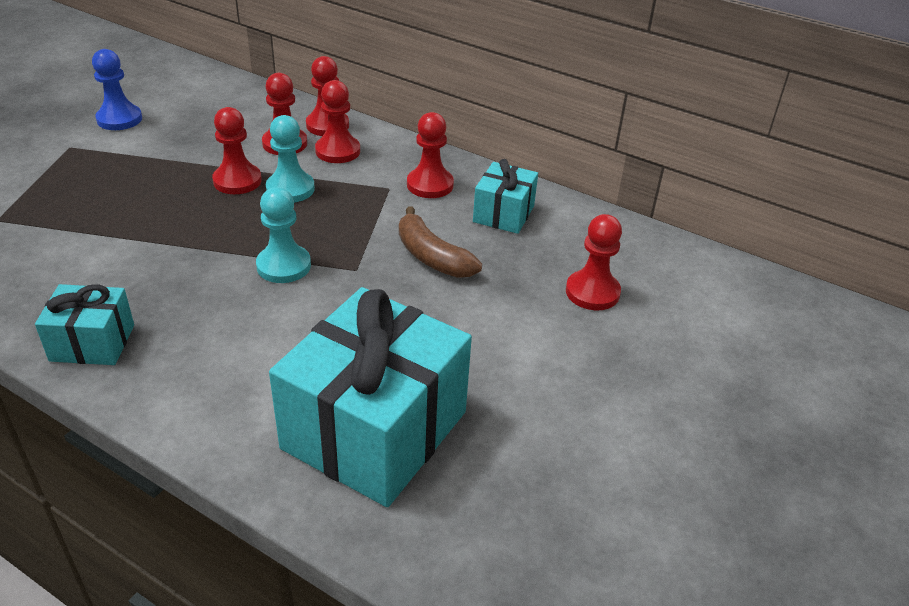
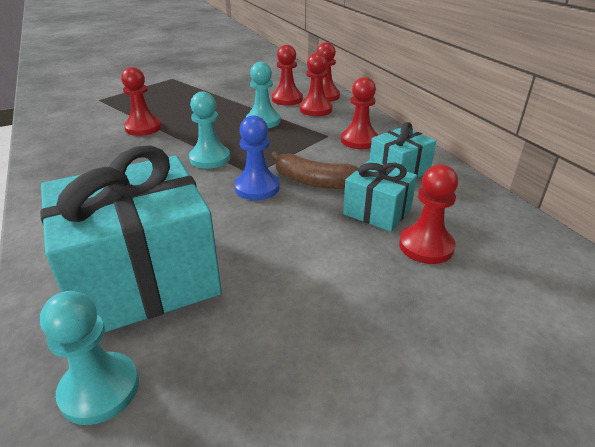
camera: 35 degrees right, 5 degrees down
(92, 343) = (60, 165): turquoise gift -> turquoise gift (377, 211)
(119, 119) = (211, 72): blue pawn -> blue pawn (257, 188)
(237, 181) = (237, 110): red pawn -> red pawn (143, 128)
(432, 257) = (314, 181): brown banana -> brown banana turned 60 degrees counterclockwise
(452, 534) = (100, 389): none -> turquoise pawn

